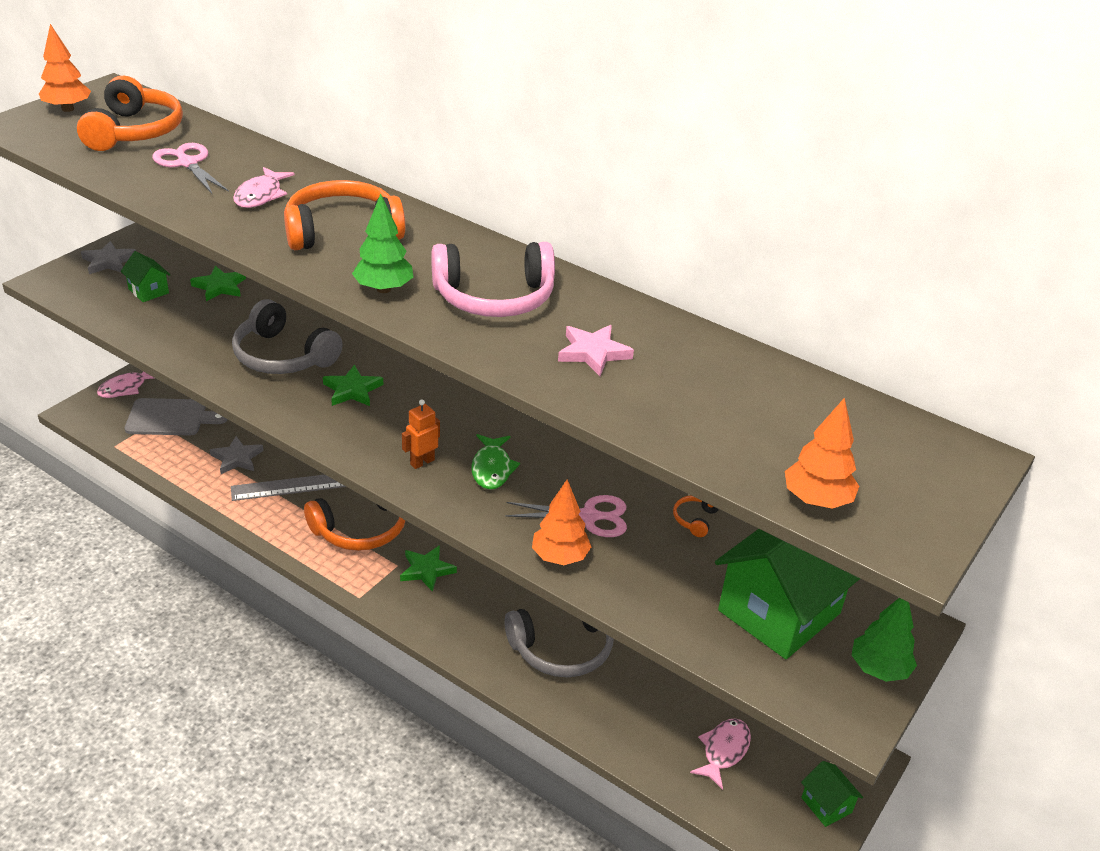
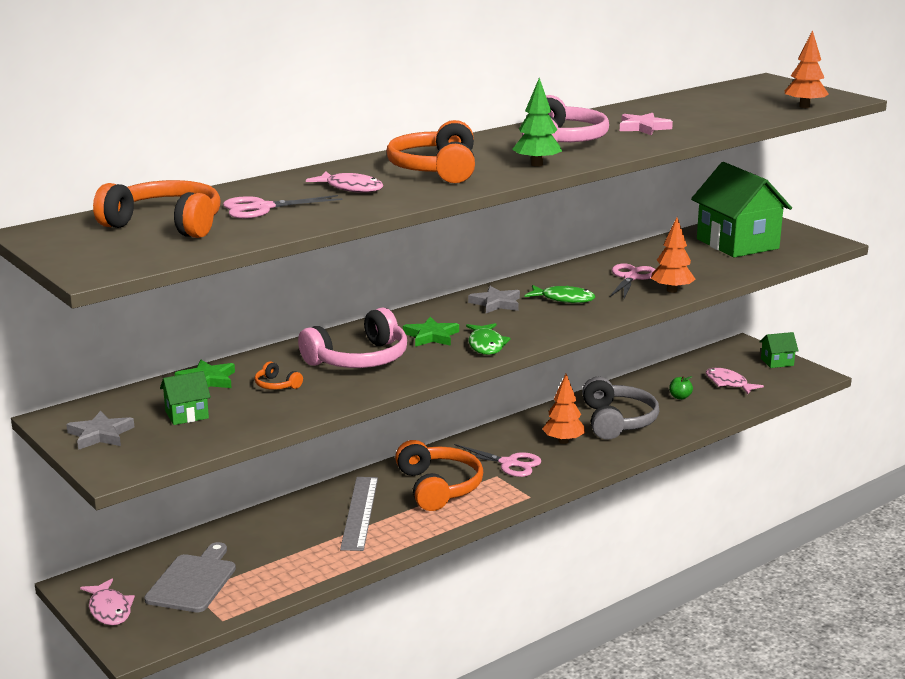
camera: 70 degrees left, 15 degrees down
(68, 109) = (74, 248): orange tree -> orange tree (563, 441)
(237, 458) = (295, 544): grey star -> grey star (496, 303)
(283, 356) = (359, 359): grey headphones -> pink headphones
(338, 428) = (486, 345): none -> green fish
(422, 462) = (546, 320): orange robot -> none
(427, 570) = (508, 463): green star -> pink scissors
(656, 701) = (680, 397): none -> green apple
(695, 519) = (643, 251): orange headphones -> orange headphones (276, 385)
(879, 669) = (789, 230): green tree -> none

